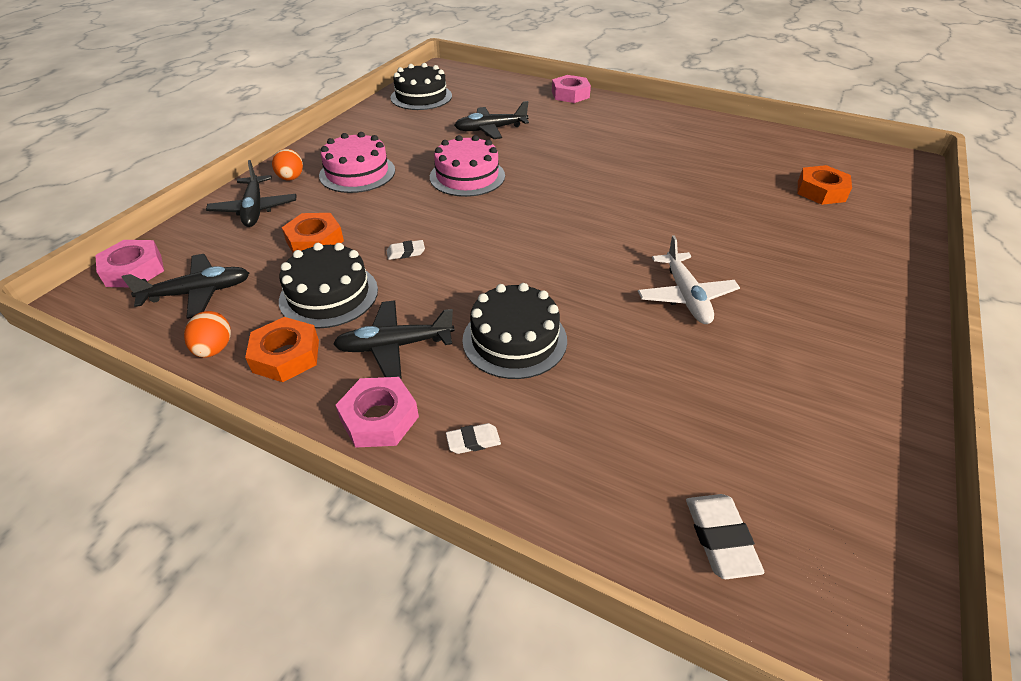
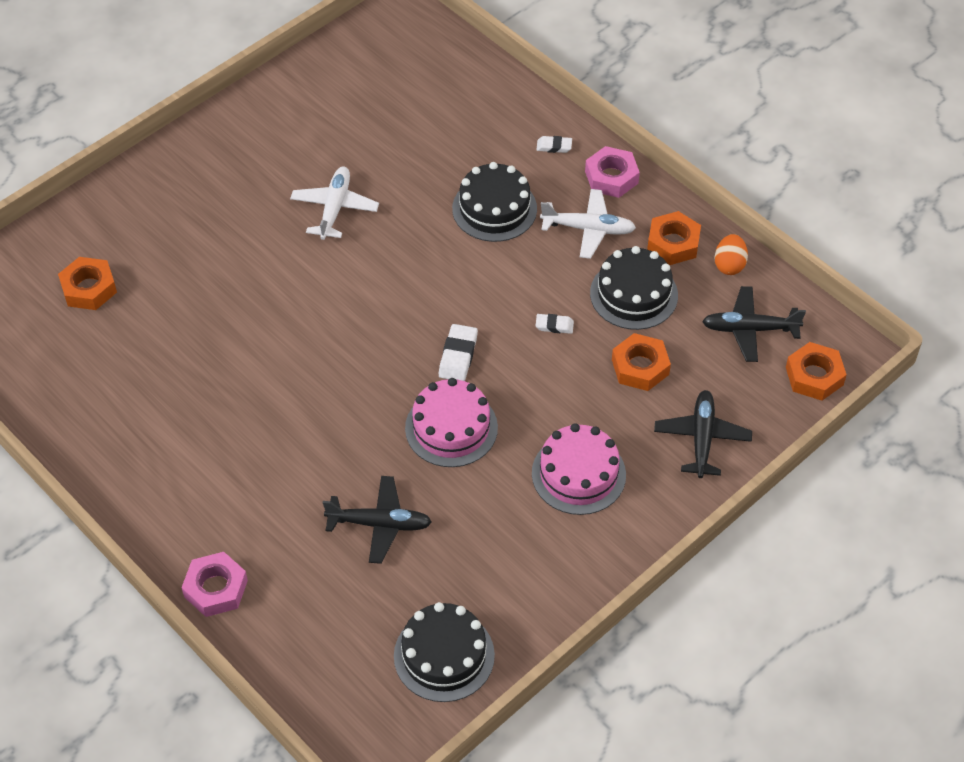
camera: 160 degrees left, 10 degrees up
(134, 270) = (814, 376): pink nut -> orange nut
(291, 178) = (659, 487): orange egg -> none
(394, 346) = (588, 229): black plane -> white plane
(720, 538) = (439, 63): white eraser -> white eraser (458, 356)

